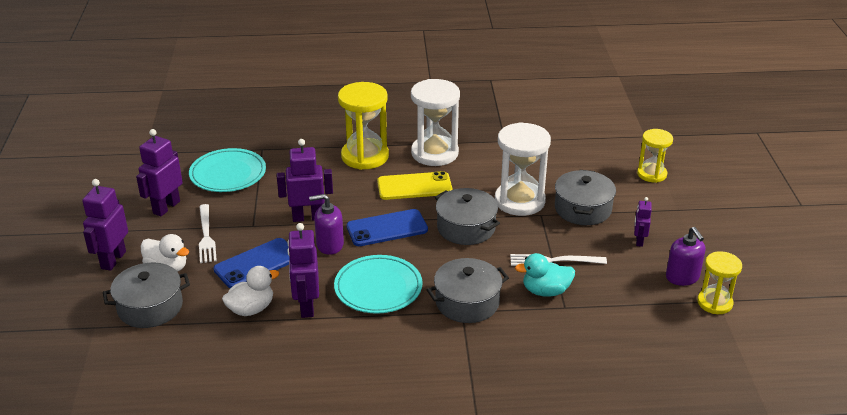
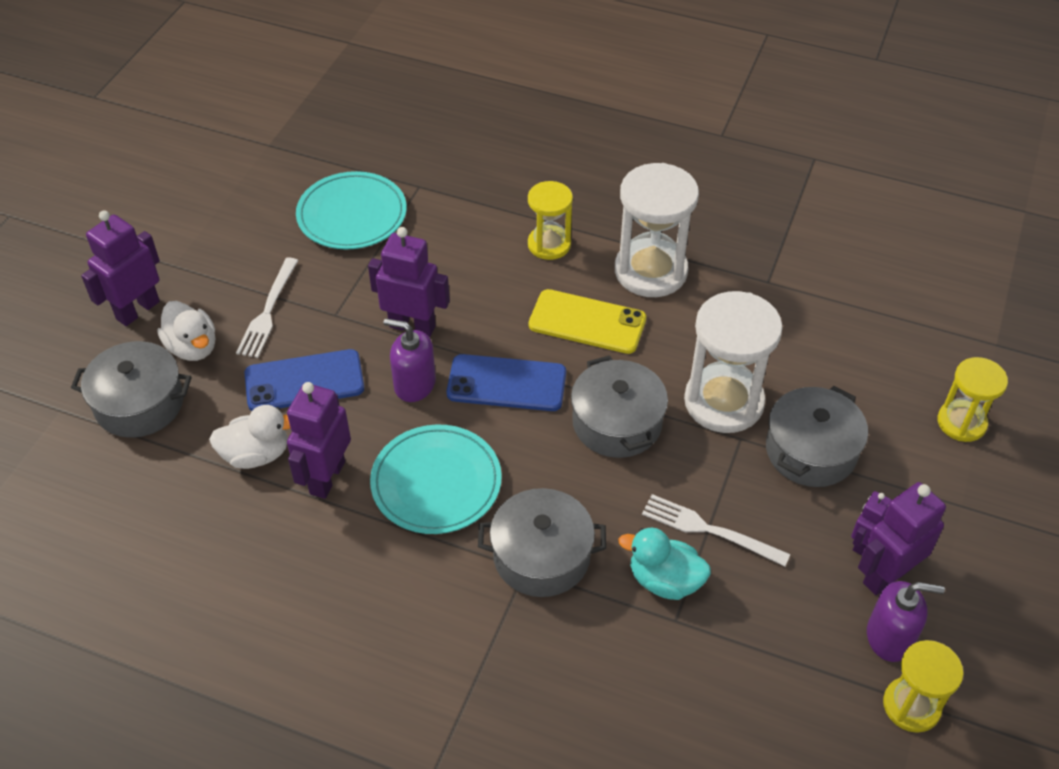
camera: 25 degrees right, 15 degrees up
(166, 207) = (245, 245): purple robot -> purple robot (886, 575)
(365, 156) = (549, 244): yellow hourglass -> yellow hourglass, size x0.60
(682, 277) = (889, 637): purple soap dispenser -> purple soap dispenser turned 90 degrees counterclockwise

